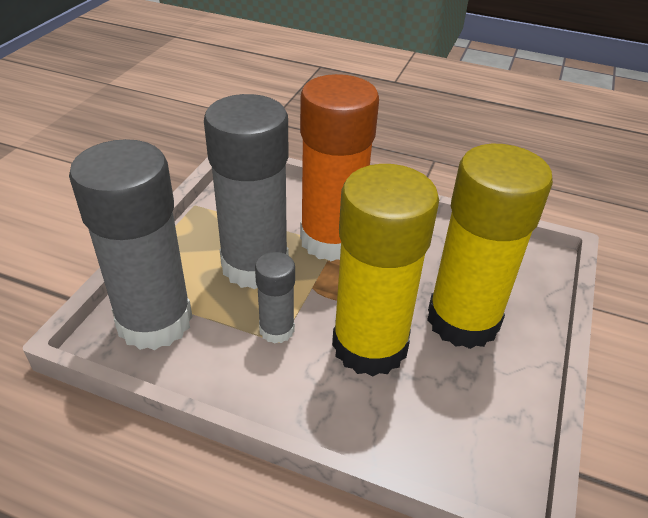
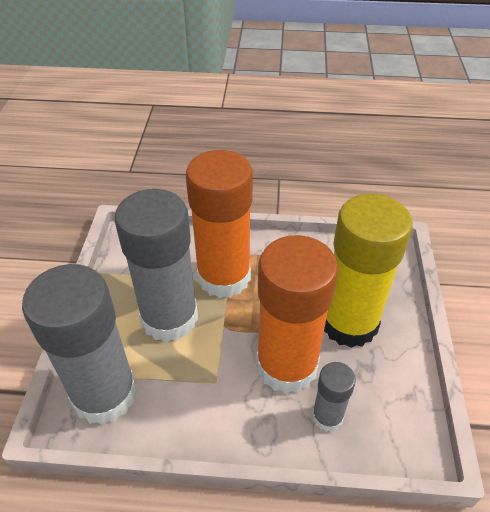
camera: 15 degrees left, 5 degrees up
(276, 329) = (209, 373): grey glue stick -> grey glue stick (327, 416)
(370, 345) = (287, 365): yellow glue stick -> orange glue stick

